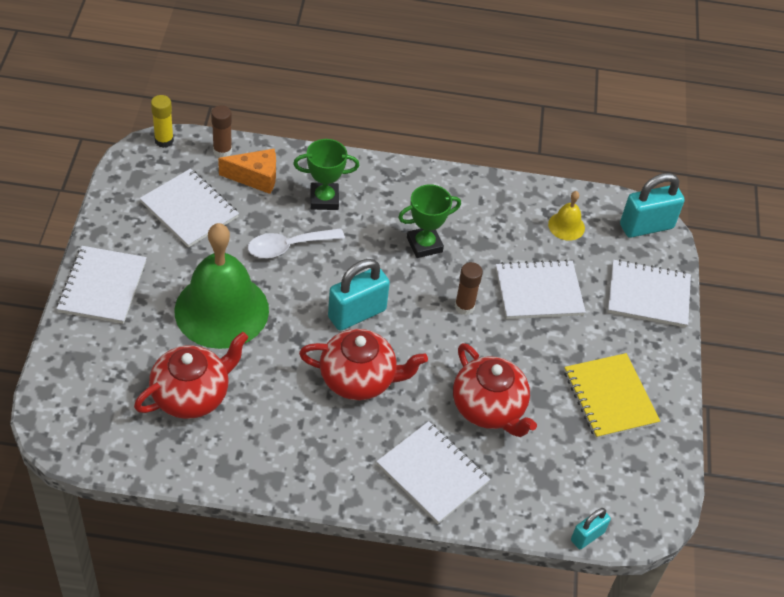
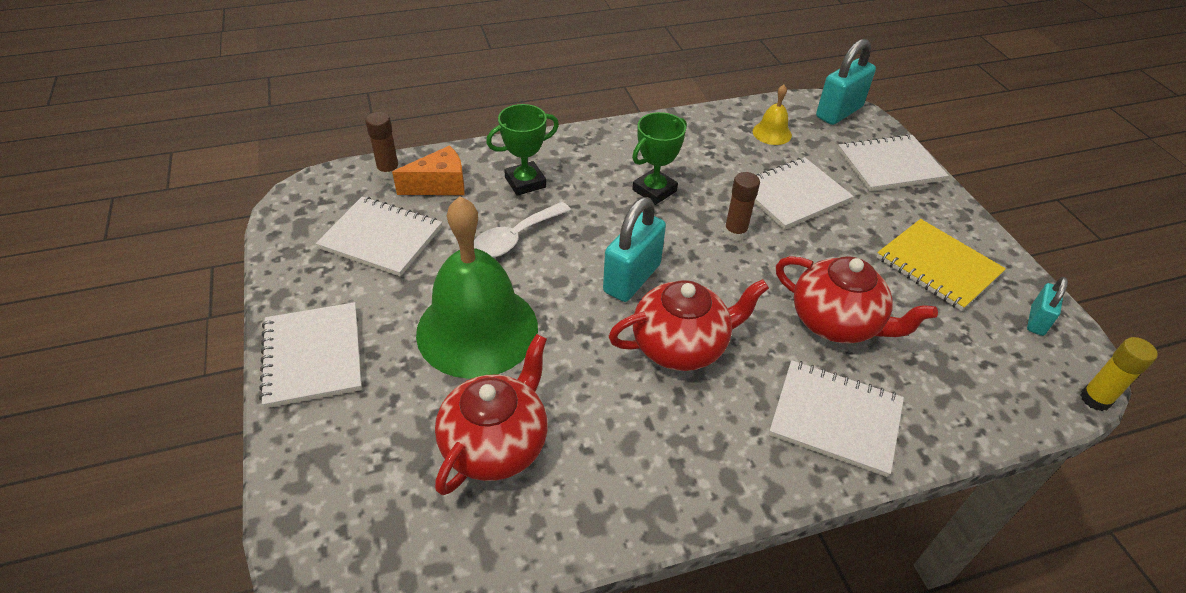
camera: 20 degrees left, 5 degrees down
(164, 141) = (317, 181): yellow glue stick -> yellow glue stick (1095, 399)
(587, 536) = (1043, 417): turquoise padlock -> turquoise padlock (1037, 321)

